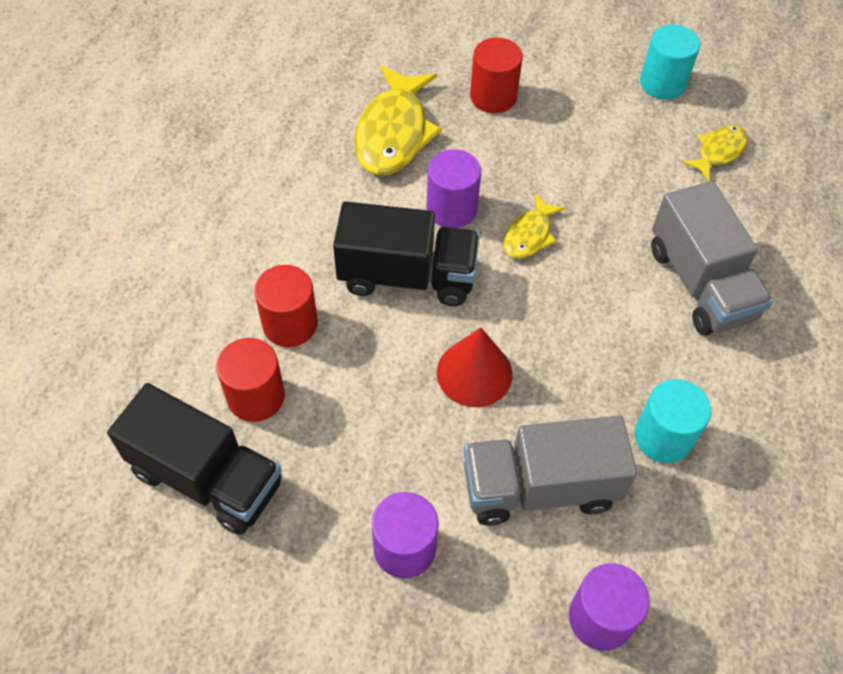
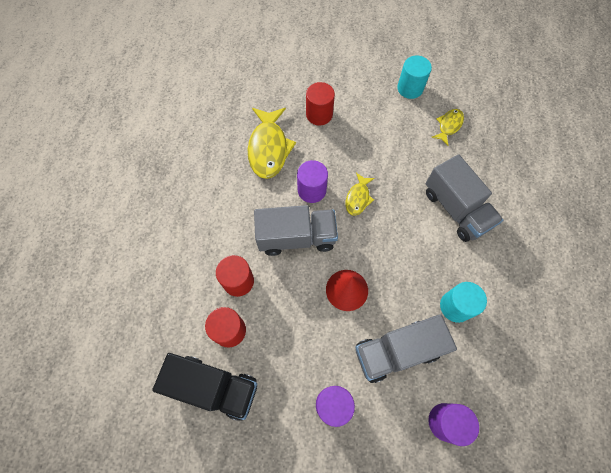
camera: 10 degrees left, 10 degrees up
(407, 276) = (296, 237): black truck -> grey truck

